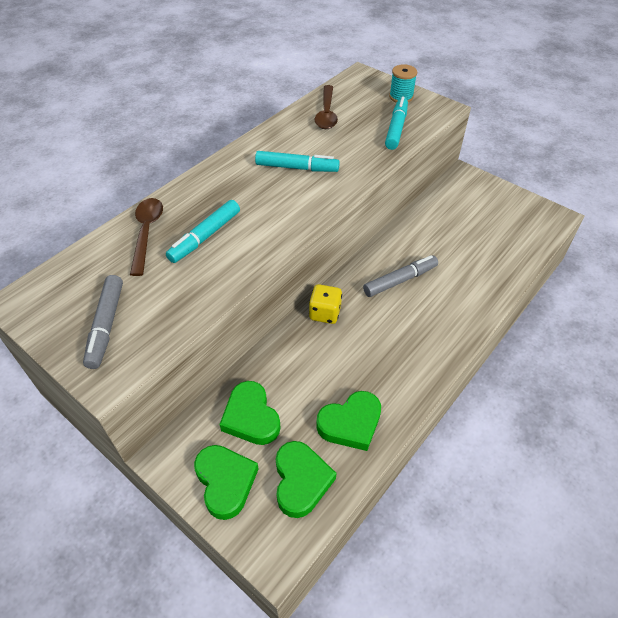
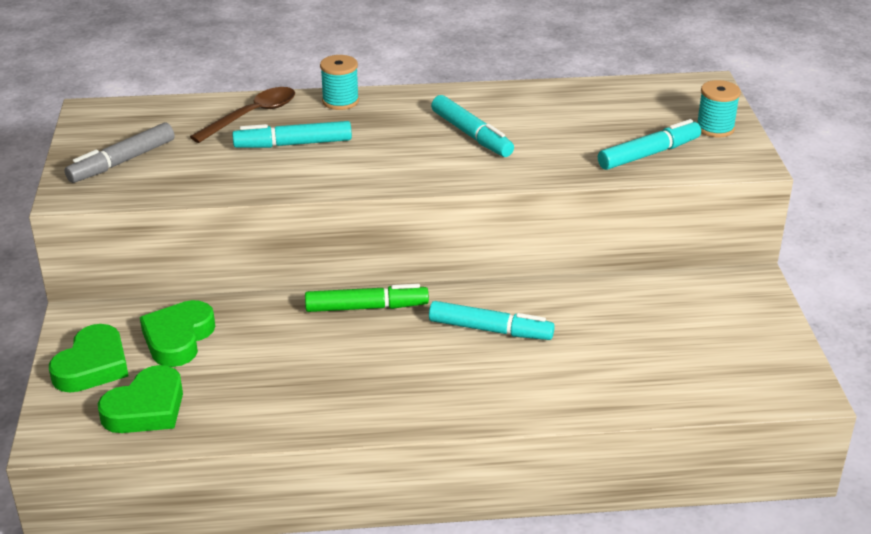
camera: 45 degrees right, 15 degrees down
(189, 189) = (340, 101): none -> turquoise spool
(325, 313) = (366, 307): yellow dice -> green marker
(326, 113) = (592, 103): brown spoon -> none
(350, 423) = (249, 402): green heart -> none
(400, 280) = (490, 330): grey marker -> turquoise marker

